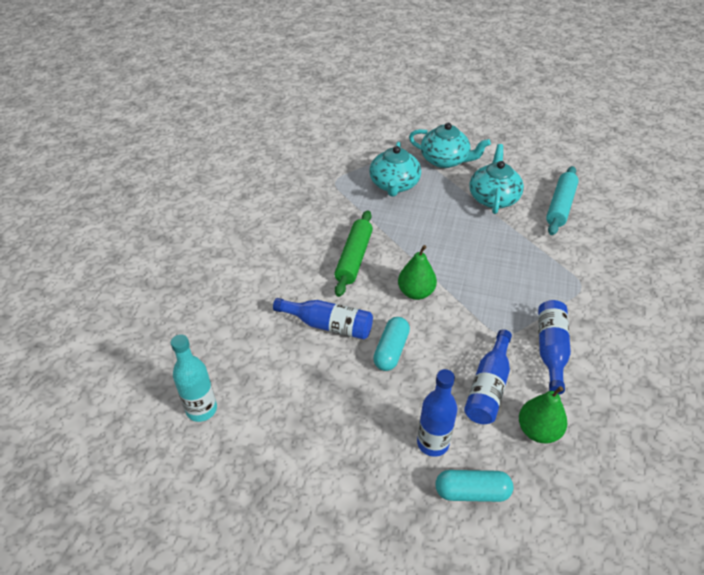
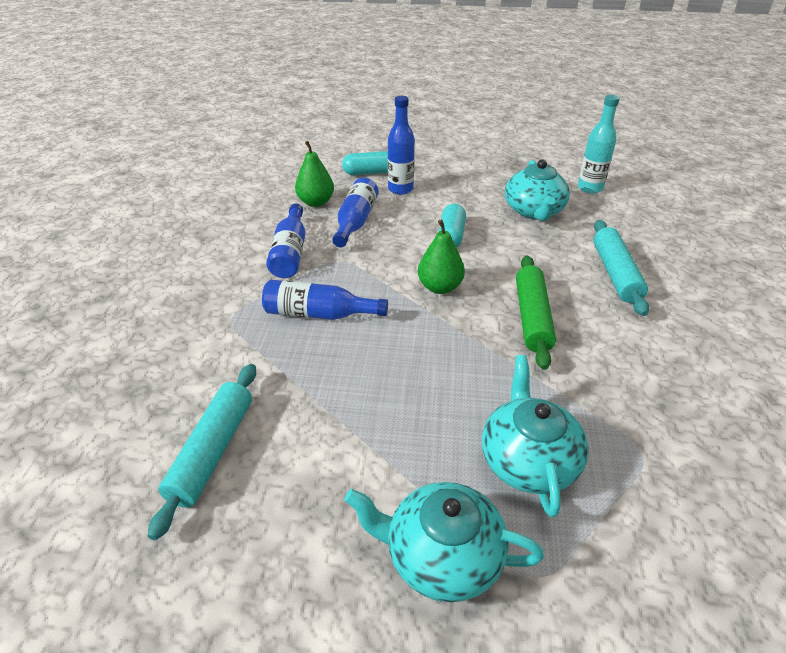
camera: 170 degrees right, 5 degrees down
(266, 287) = (615, 273): none -> turquoise rolling pin
(328, 325) = (522, 248): blue bottle -> blue bottle (319, 314)
(493, 198) = (336, 454): turquoise teapot -> turquoise teapot (534, 211)

